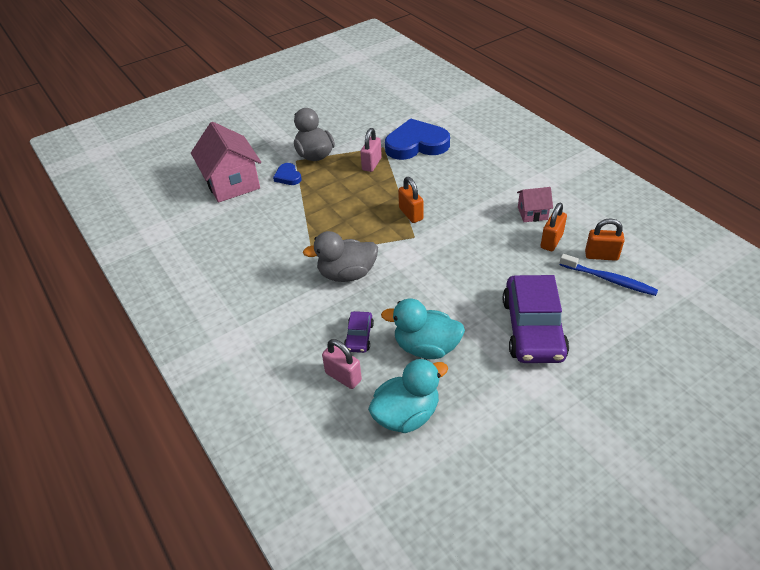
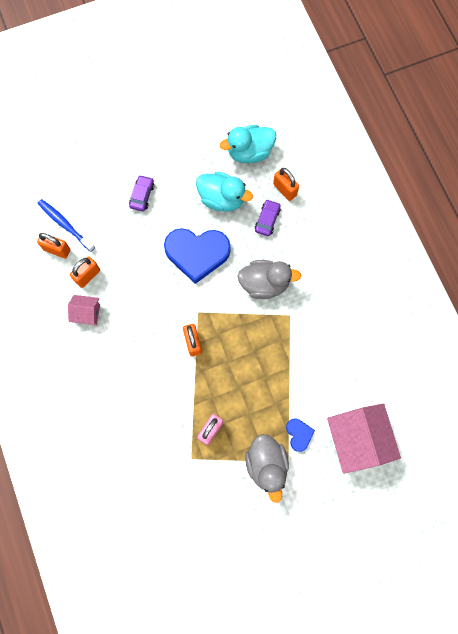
camera: 170 degrees left, 30 degrees up
(343, 376) = (285, 189): pink padlock -> orange padlock
(416, 144) = (156, 452): blue heart -> blue heart (197, 253)
(533, 328) = (142, 195): purple car -> purple car, size x0.46

